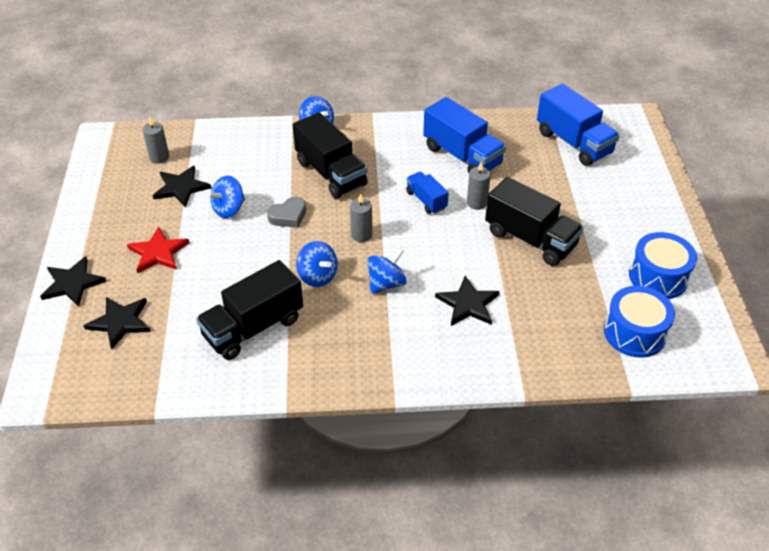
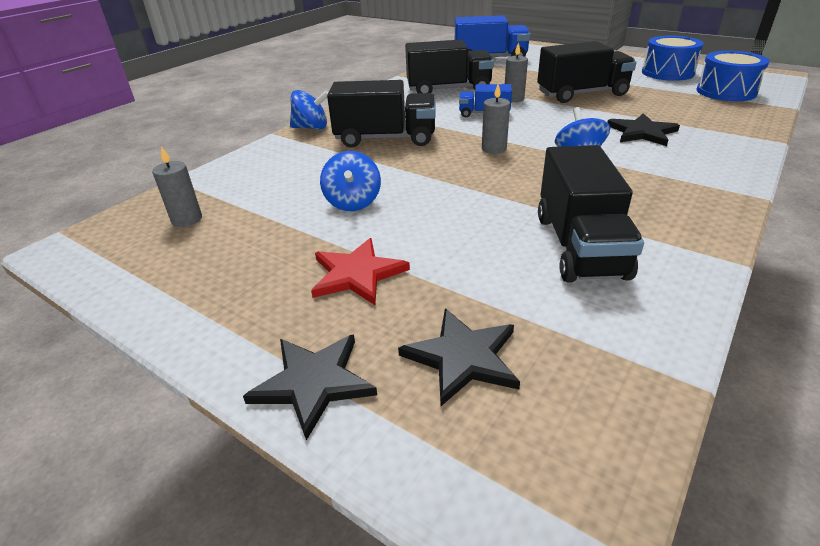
camera: 50 degrees left, 10 degrees down
(181, 187) = (265, 221): black star -> none
(288, 216) = (415, 174): grey heart -> none
(317, 276) = (530, 185): blue spinning top -> none
(462, 156) = (448, 89): blue truck -> black truck

